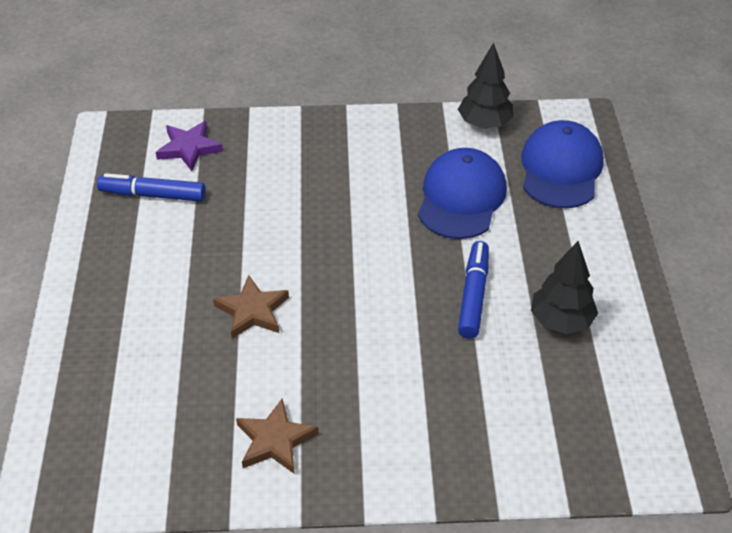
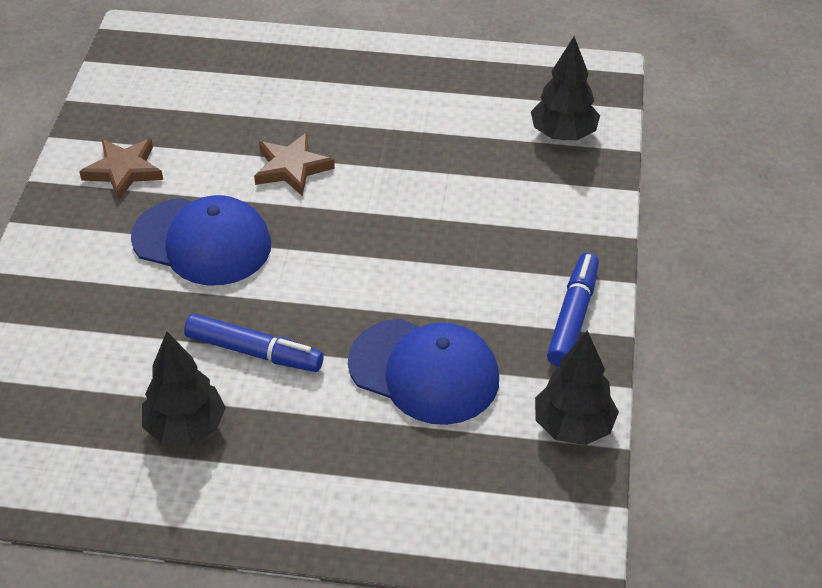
camera: 100 degrees right, 0 degrees up
(153, 195) = (487, 104): blue marker -> blue marker (572, 317)
(189, 148) = (563, 134): purple star -> black tree
(561, 169) = (459, 497): blue cap -> blue cap (202, 242)

